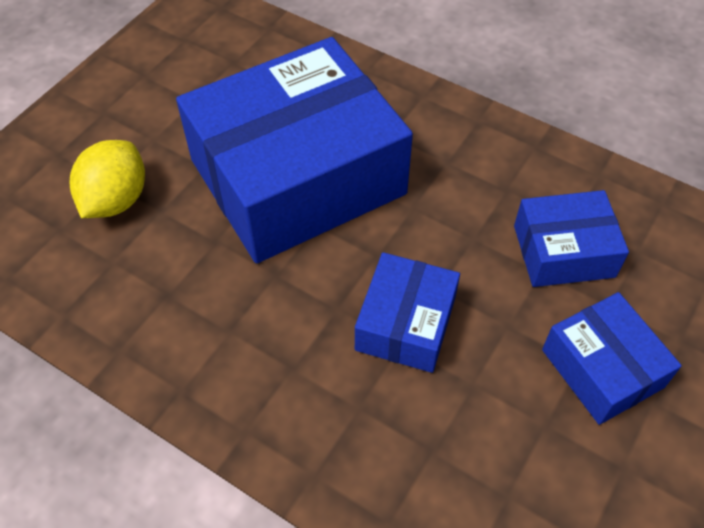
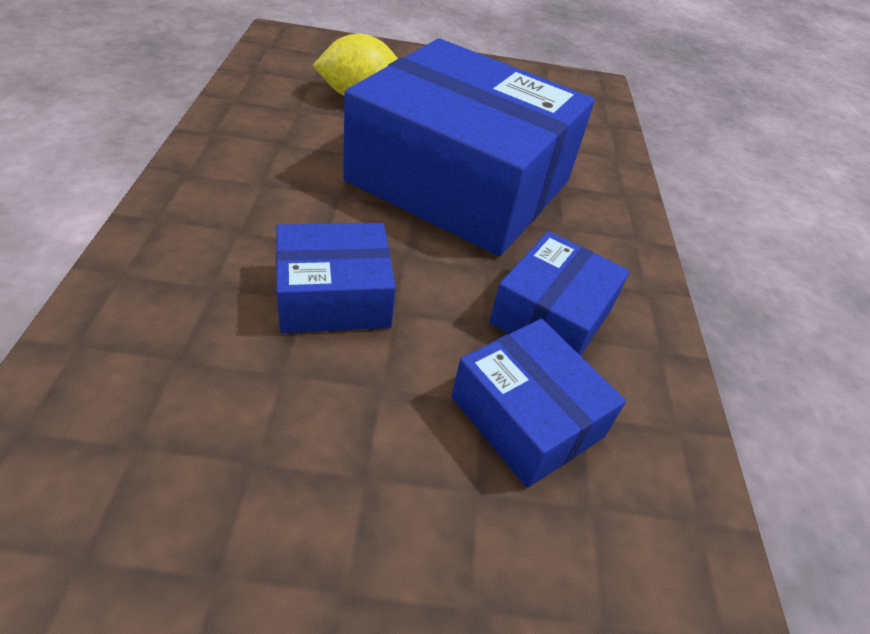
camera: 55 degrees right, 10 degrees down
(602, 368) = (369, 507): blue box -> blue box (551, 315)

